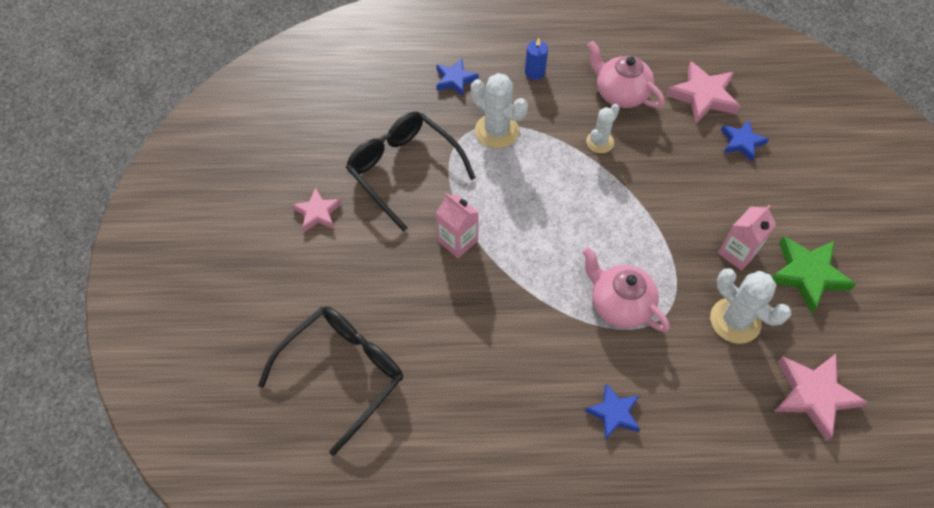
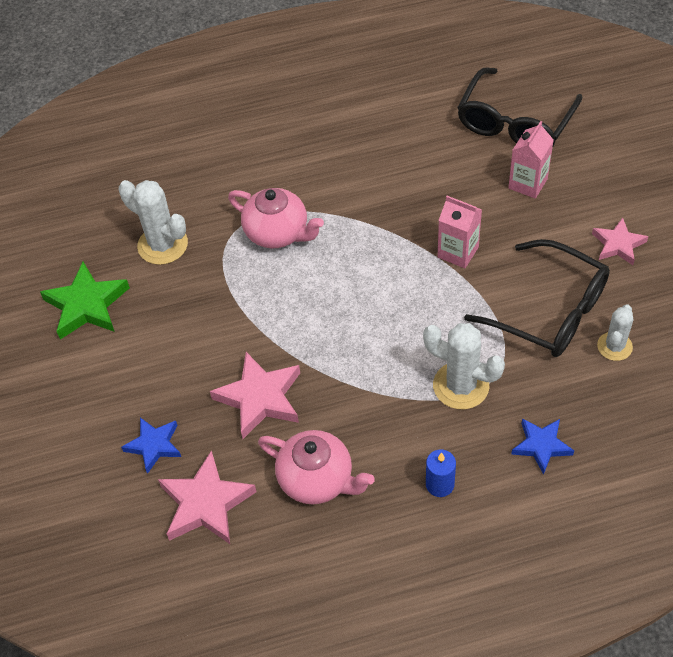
camera: 170 degrees right, 5 degrees down
(600, 142) = (331, 402): white cactus -> white cactus (614, 346)
(614, 413) = (269, 149): blue star -> none
(737, 253) = (160, 310): pink carton -> pink carton (528, 183)
(813, 395) = (91, 202): pink star -> pink star (260, 398)

